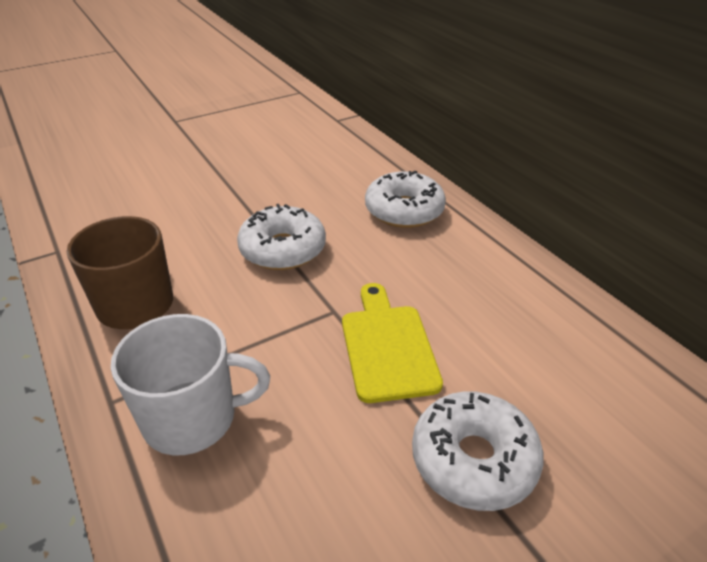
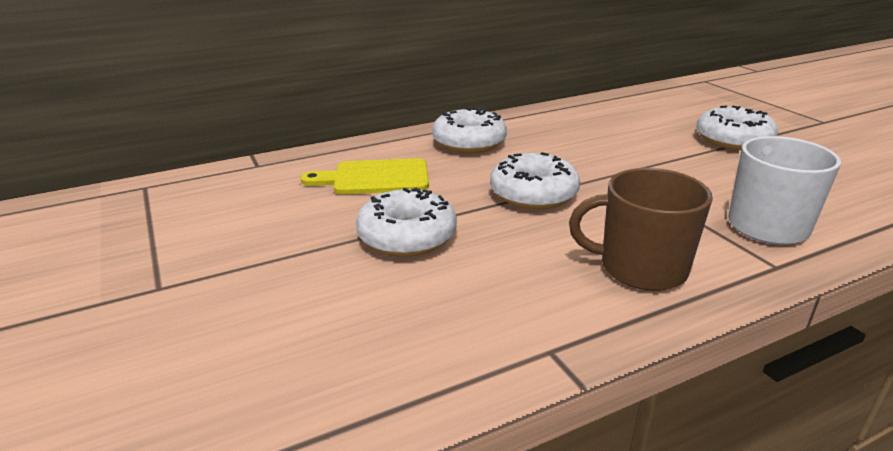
camera: 85 degrees left, 10 degrees down
(215, 189) = (407, 236): none -> white donut
(387, 346) = (650, 156): yellow cutting board -> yellow cutting board (375, 178)

